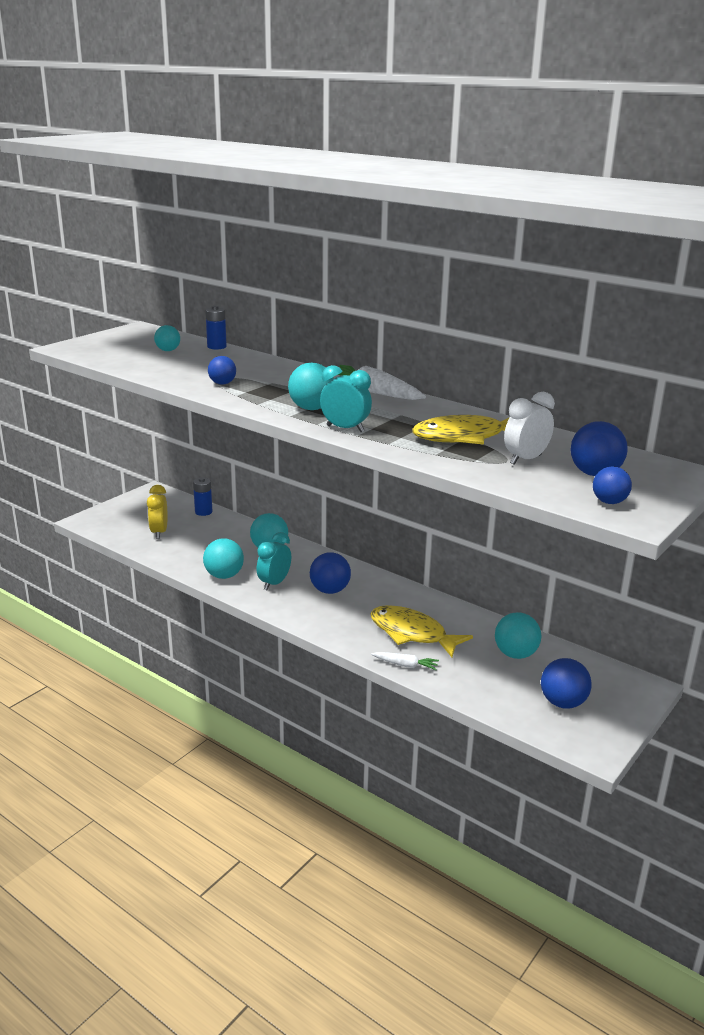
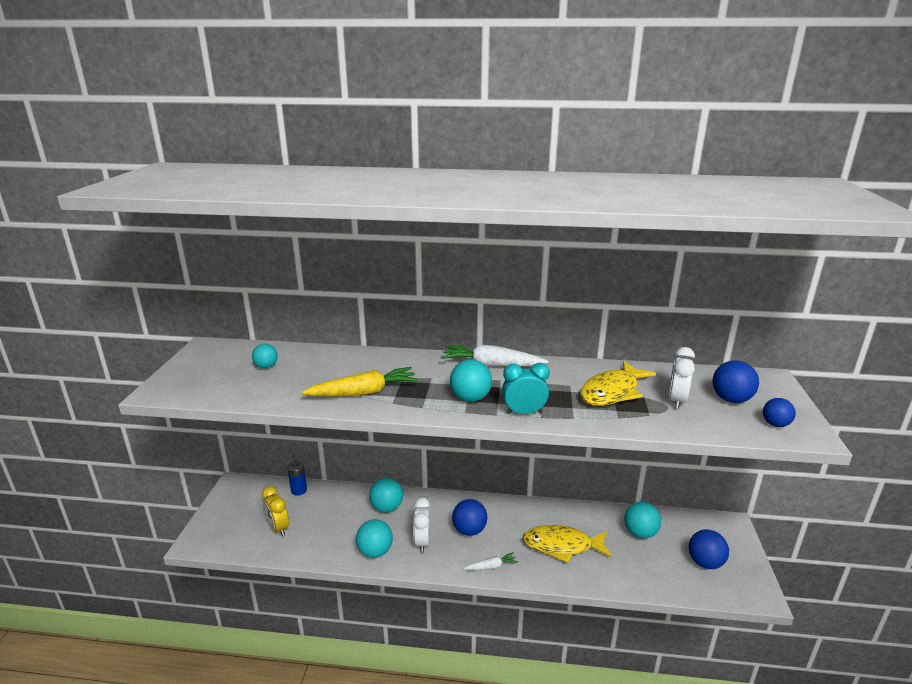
camera: 30 degrees left, 0 degrees up
(216, 347) = (305, 350): blue battery -> none
(222, 383) = (363, 392): blue ball -> yellow carrot
(274, 583) = (422, 542): turquoise clock -> white clock
(405, 665) = (585, 579): white carrot -> white carrot (491, 566)

